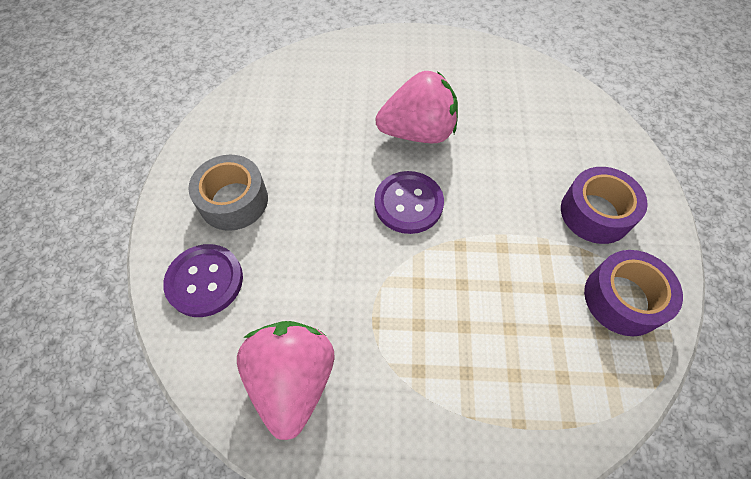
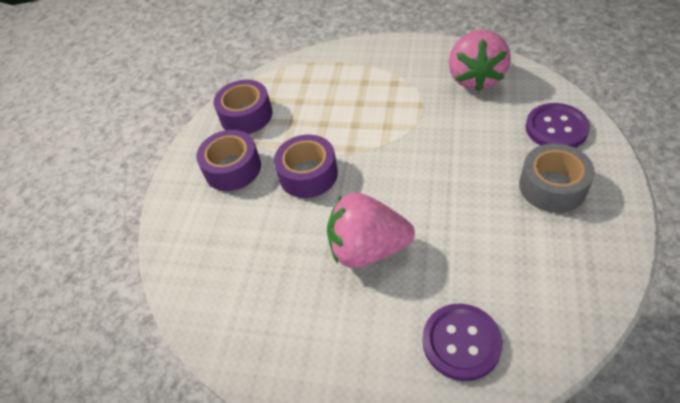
camera: 165 degrees left, 10 degrees down
(408, 203) = (387, 180): purple button -> purple button (461, 342)
(500, 208) = (308, 174): none -> purple tape

